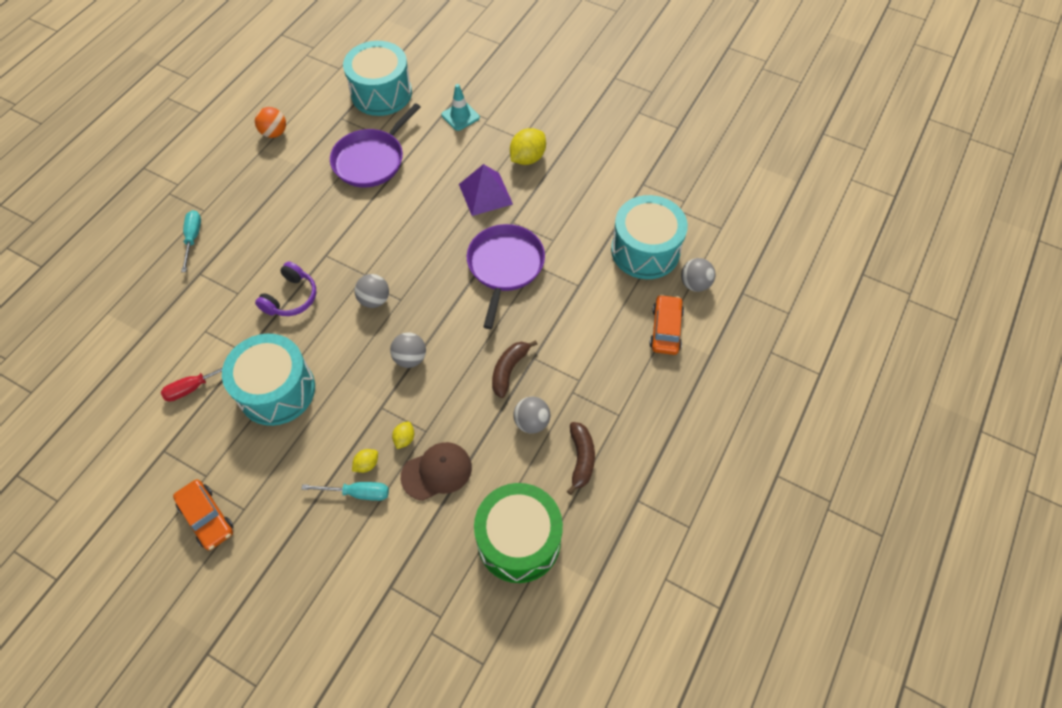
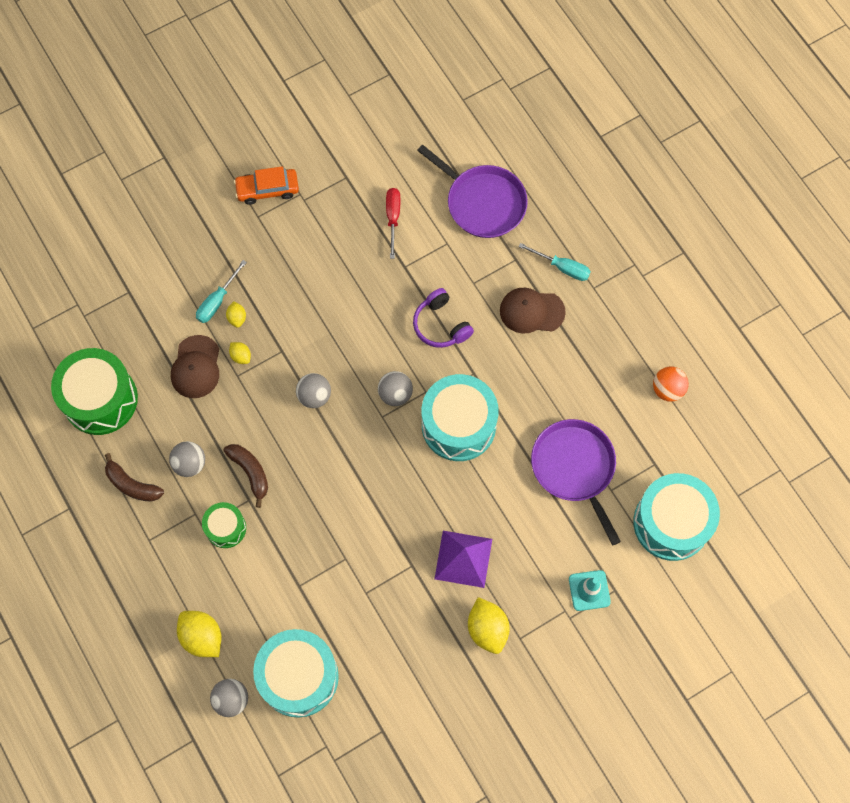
camera: 120 degrees right, 10 degrees up
(246, 241) = (531, 311): none -> brown cap
(277, 390) = (350, 278): turquoise drum -> turquoise drum (458, 425)
(504, 266) = (362, 529): purple pan -> purple pan (482, 202)
(568, 361) = (226, 528): none -> green drum
(666, 329) = (202, 637): orange car -> yellow lemon

